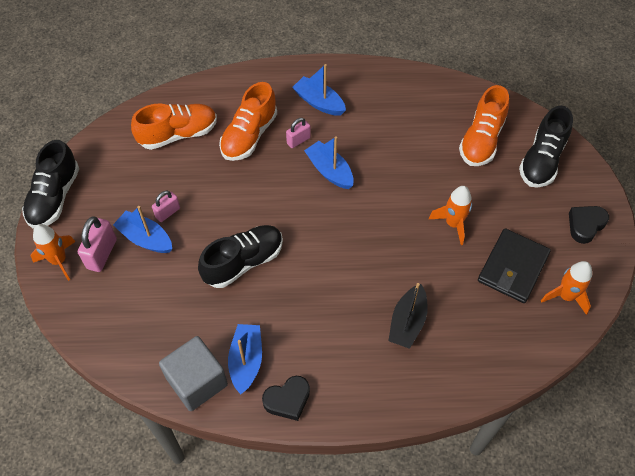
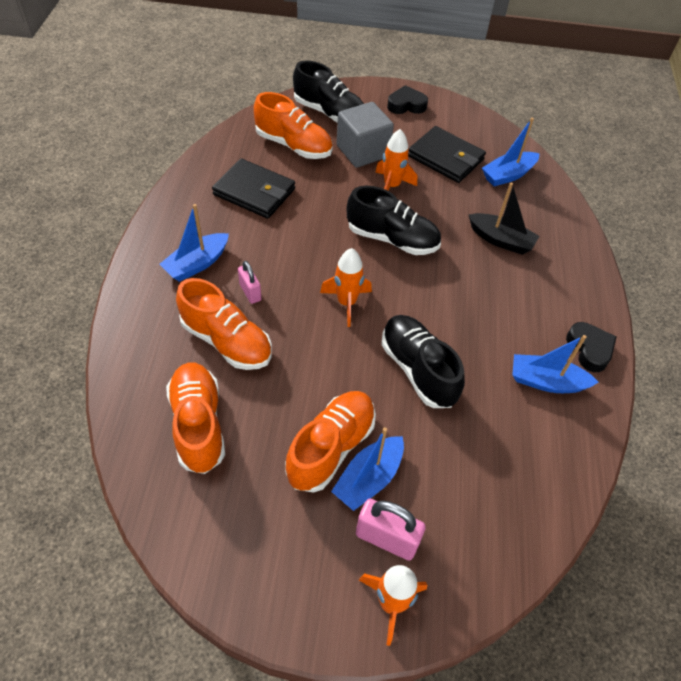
camera: 85 degrees left, 5 degrees down
(54, 197) = (271, 610): black shoe -> black shoe (392, 239)
(168, 212) = (331, 447): pink padlock -> orange shoe
(197, 381) = (574, 434): grey cube -> grey cube (362, 151)
(329, 171) = (303, 270): blue boat -> blue boat (508, 175)
(410, 122) = (254, 192): none -> black wallet
(566, 296) = (477, 133): orange rocket -> orange rocket (346, 303)
(585, 225) = (406, 105): black heart -> black heart turned 120 degrees clockwise

